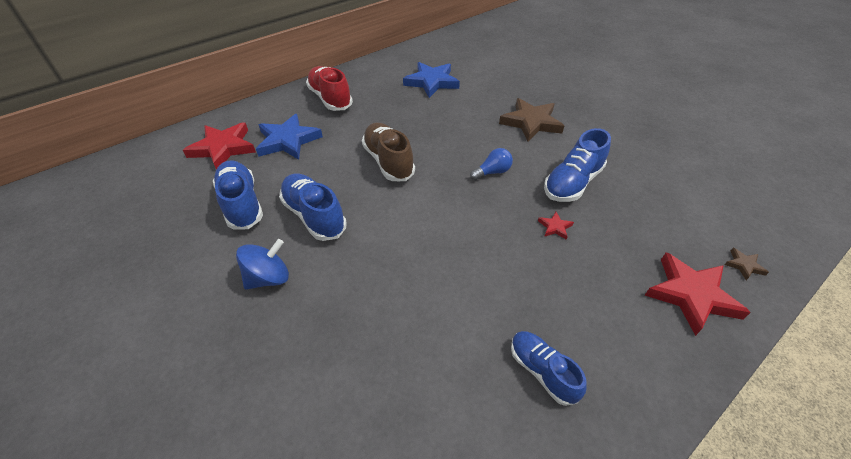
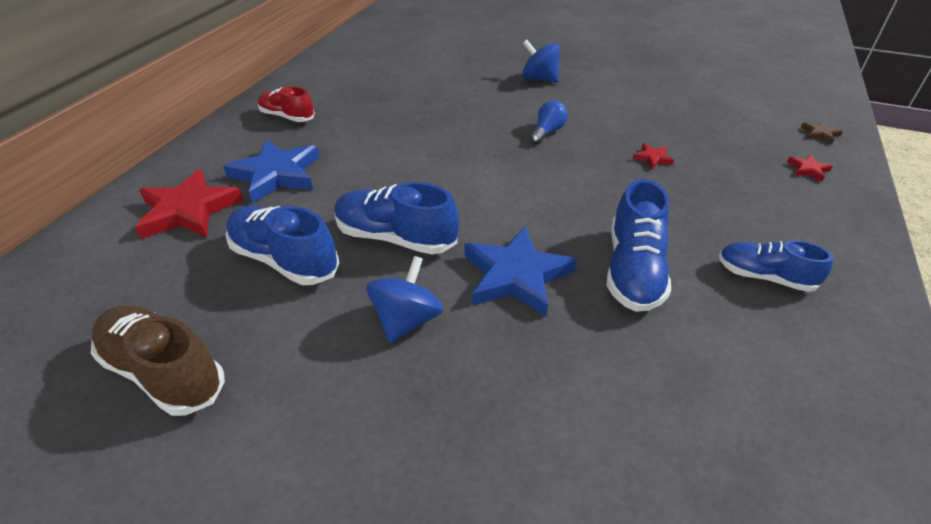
camera: 30 degrees left, 5 degrees down
(330, 99) = (287, 117): red shoe -> red shoe, size x0.67
(388, 161) = (427, 157): brown shoe -> brown shoe (164, 372)
(431, 82) = (396, 70): blue star -> blue star (516, 275)
(531, 122) = (539, 79): brown star -> blue spinning top
(572, 183) = (629, 118): blue shoe -> blue shoe (633, 270)
(691, 295) = (808, 169): red star -> red star, size x0.44

